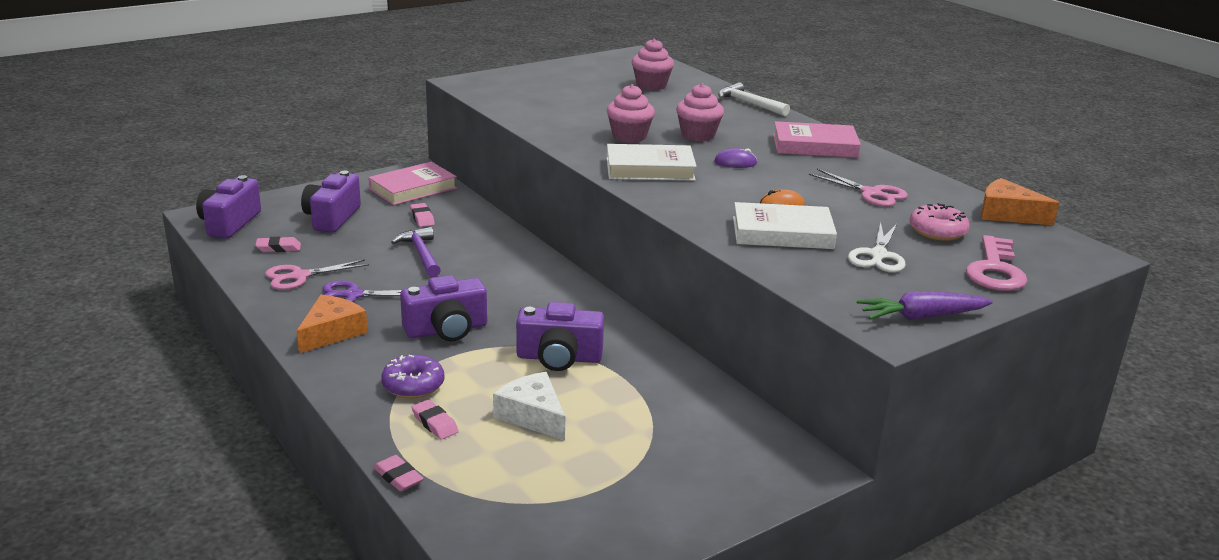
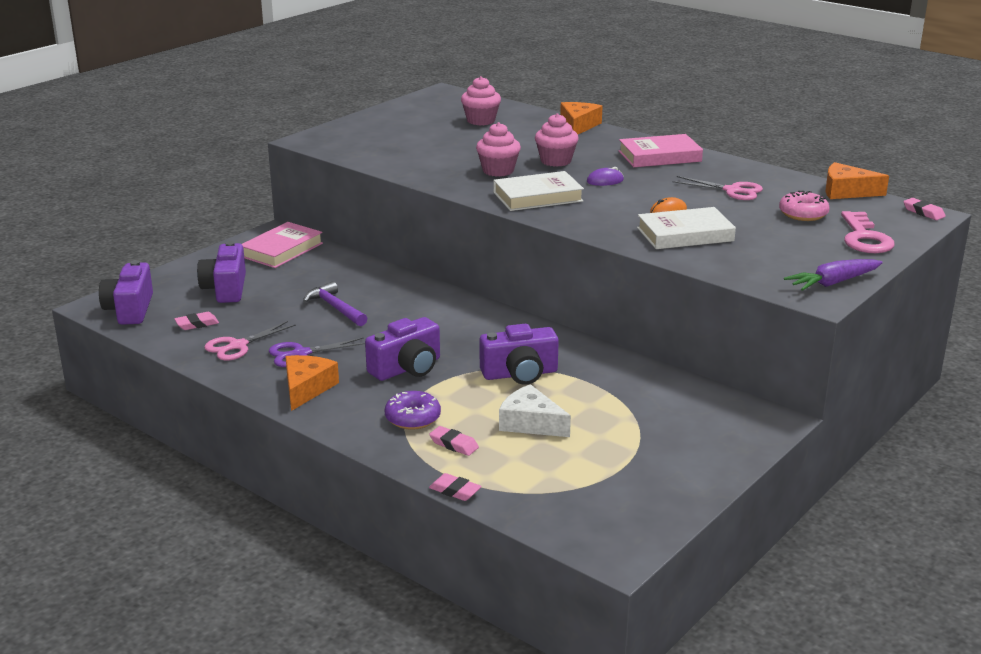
camera: 15 degrees left, 0 degrees up
(422, 218) = (311, 275): pink eraser -> pink eraser (923, 212)
(749, 104) = (578, 126): white hammer -> orange cheese
(878, 255) = (771, 241): white scissors -> none

